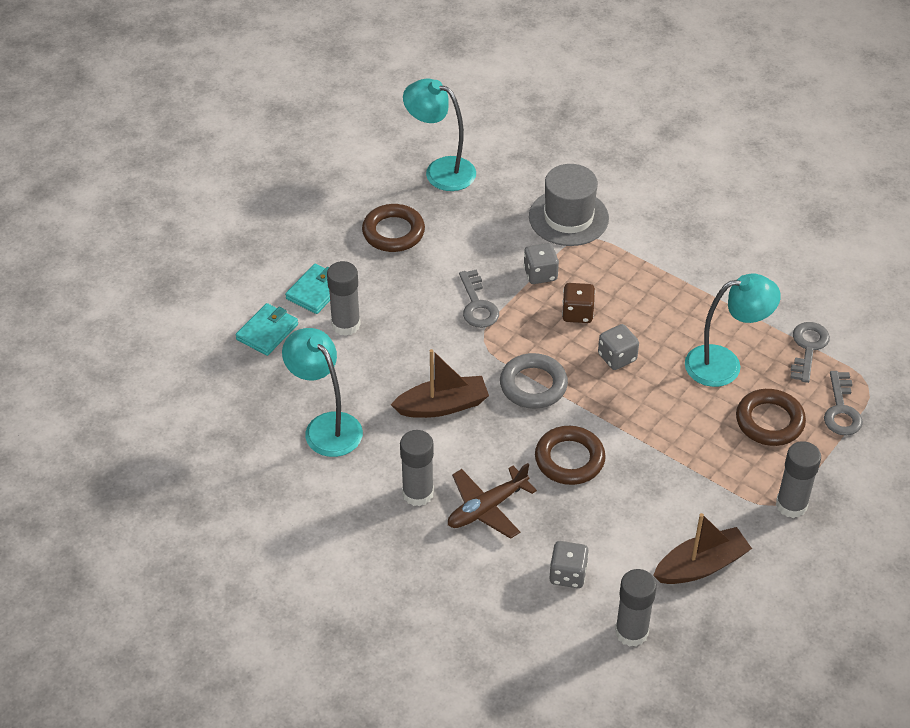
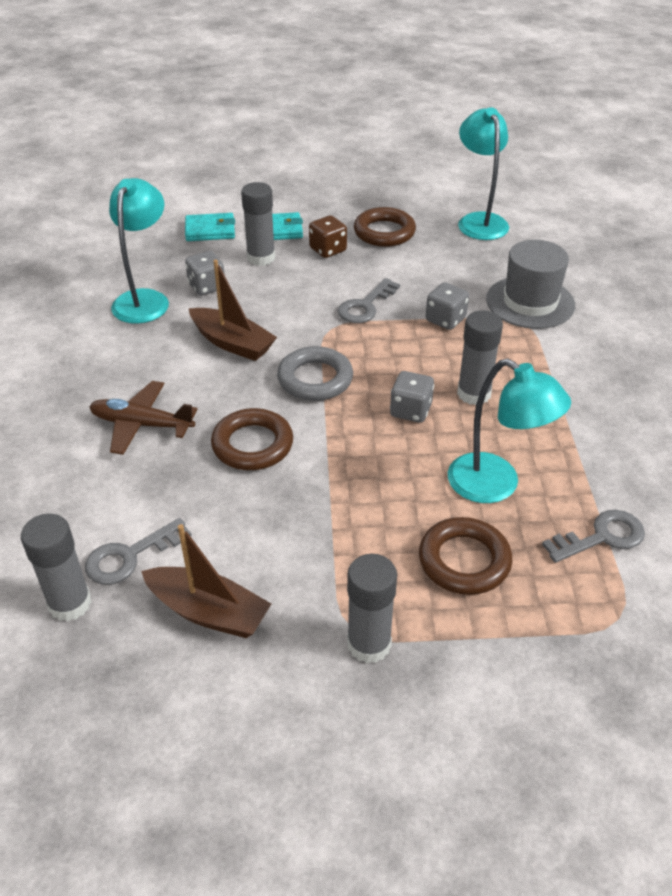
camera: 50 degrees right, 5 degrees down
(418, 493) = (120, 378): grey glue stick -> grey glue stick (474, 394)
(568, 574) = (108, 517): grey dice -> grey dice (207, 286)
(577, 313) = (430, 361): brown dice -> brown dice (328, 250)
(841, 410) = (554, 613): grey key -> grey key (130, 556)

